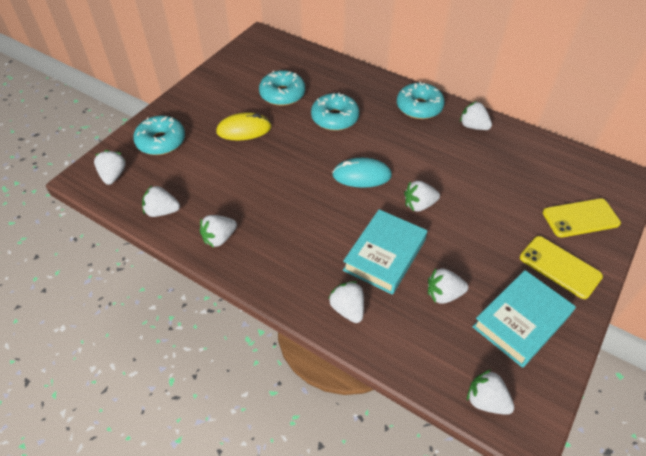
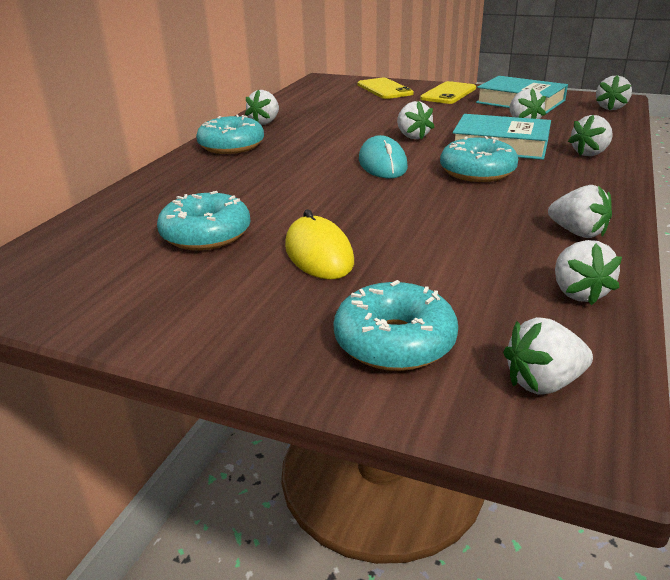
camera: 100 degrees left, 20 degrees down
(335, 118) = (266, 189): turquoise donut -> turquoise donut (477, 172)

